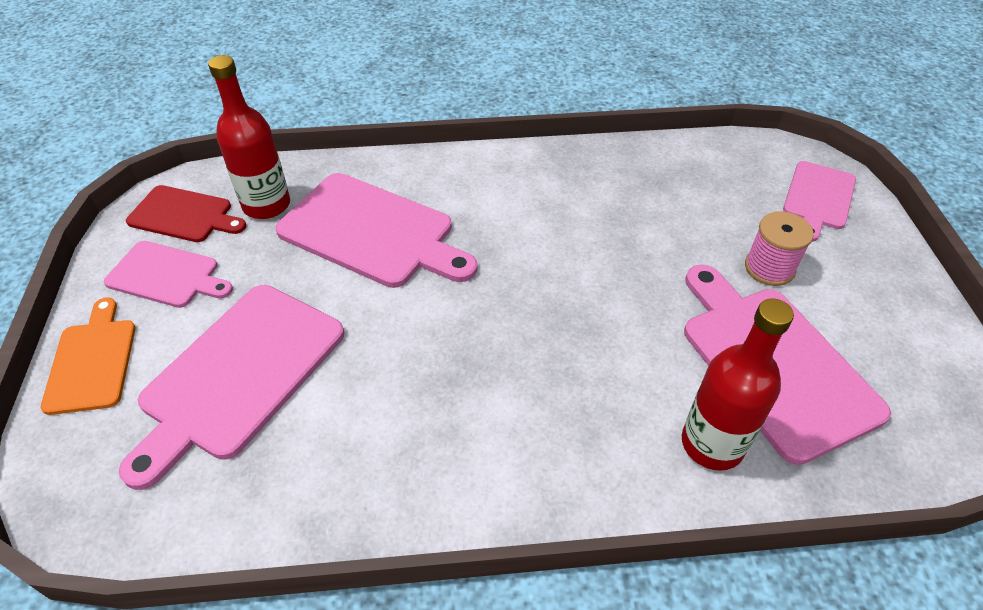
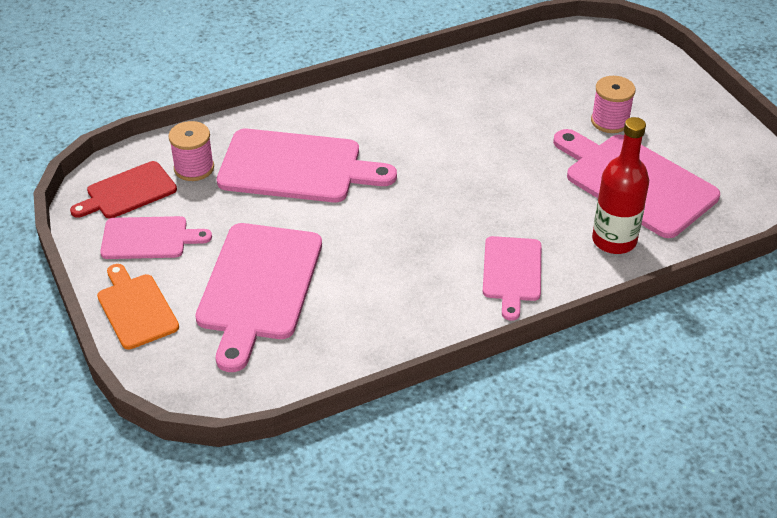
camera: 20 degrees left, 5 degrees down
(184, 215) = (128, 192): red cutting board -> red cutting board turned 150 degrees clockwise
(266, 205) = (194, 168): red bottle -> pink spool
(818, 198) = (627, 63): pink cutting board -> pink cutting board (512, 272)

